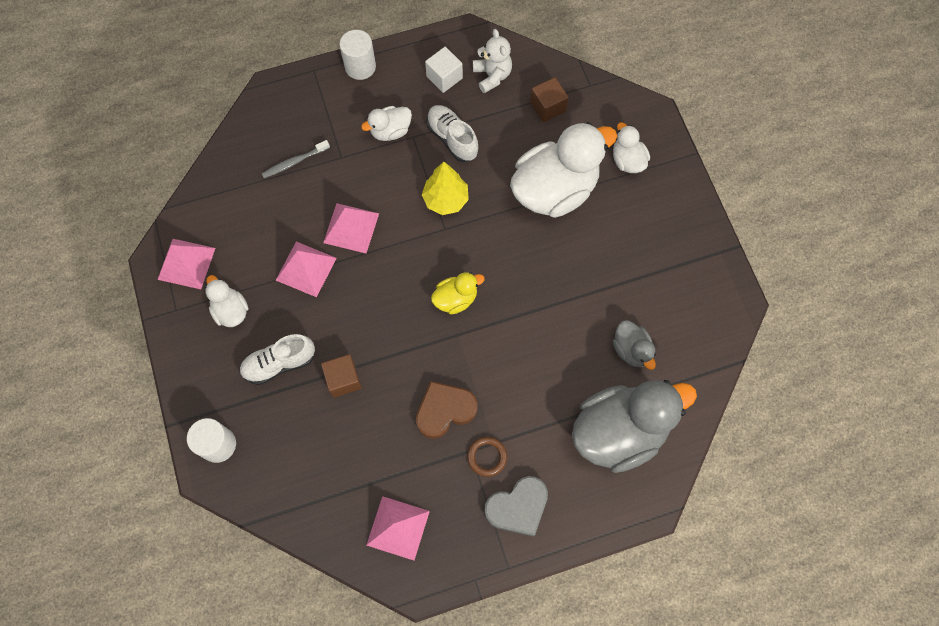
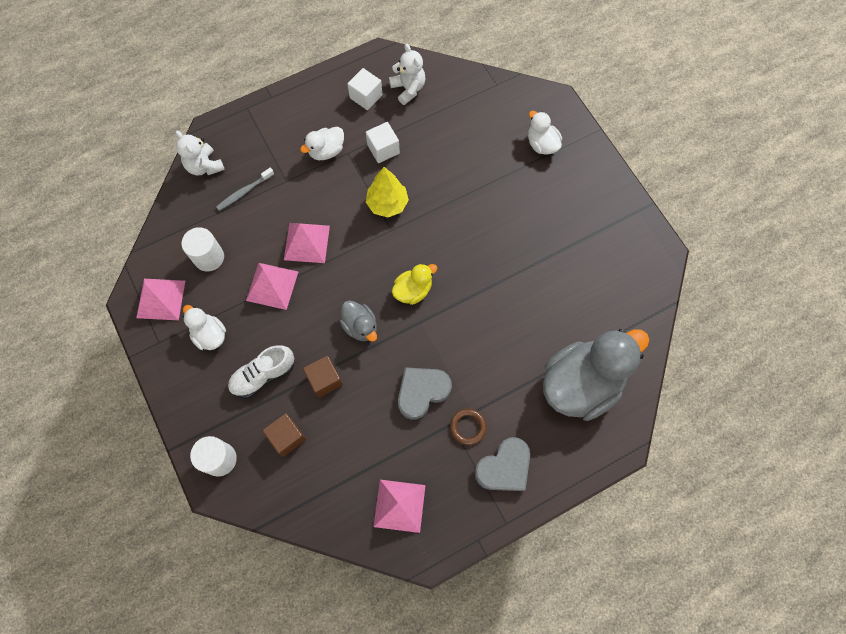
camera: 10 degrees left, 0 degrees up
(257, 127) = (204, 166): none -> white teddy bear
(360, 66) = (288, 98): white cylinder -> white cylinder (209, 257)
(445, 410) = (422, 392): brown heart -> grey heart
(452, 138) = (383, 149): white shoe -> white cube
(547, 107) = (462, 109): brown cube -> brown cube (287, 437)
(554, 190) = (482, 180): white duck -> none
(631, 350) = (577, 309): grey duck -> grey duck (360, 326)

